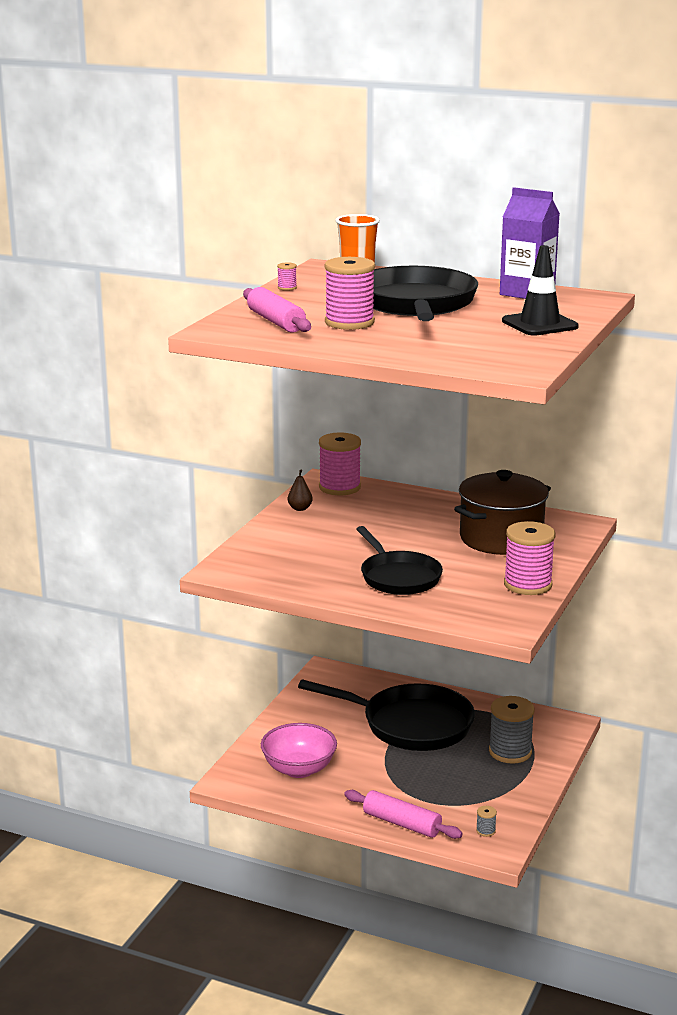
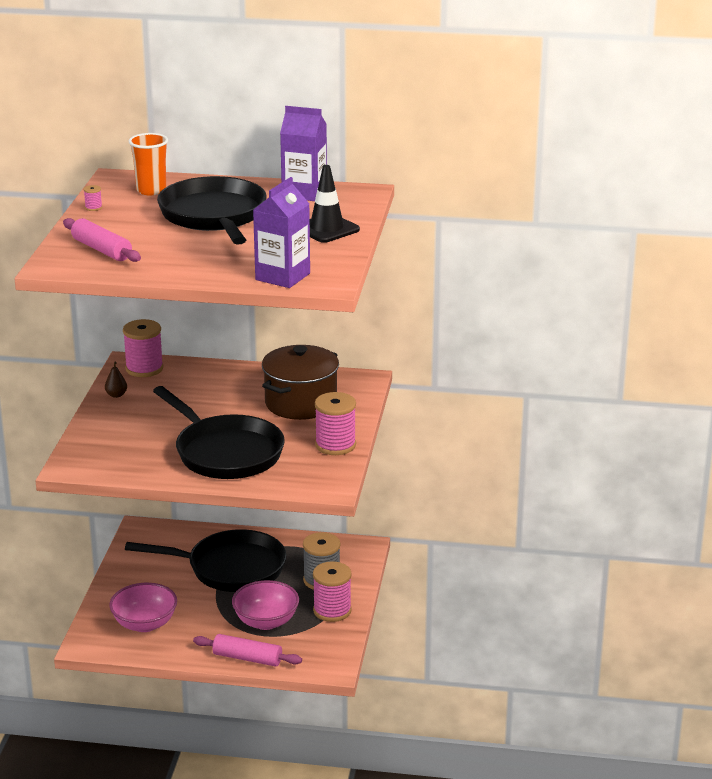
camera: 15 degrees left, 5 degrees up
(349, 322) = (166, 244): pink spool -> pink spool (332, 611)
(398, 577) = (225, 452): black pan -> black pan, size x1.54
(434, 787) = (266, 621): none -> pink bowl
(469, 360) = (282, 276): none -> purple carton
(485, 831) = (319, 653): grey spool -> none

